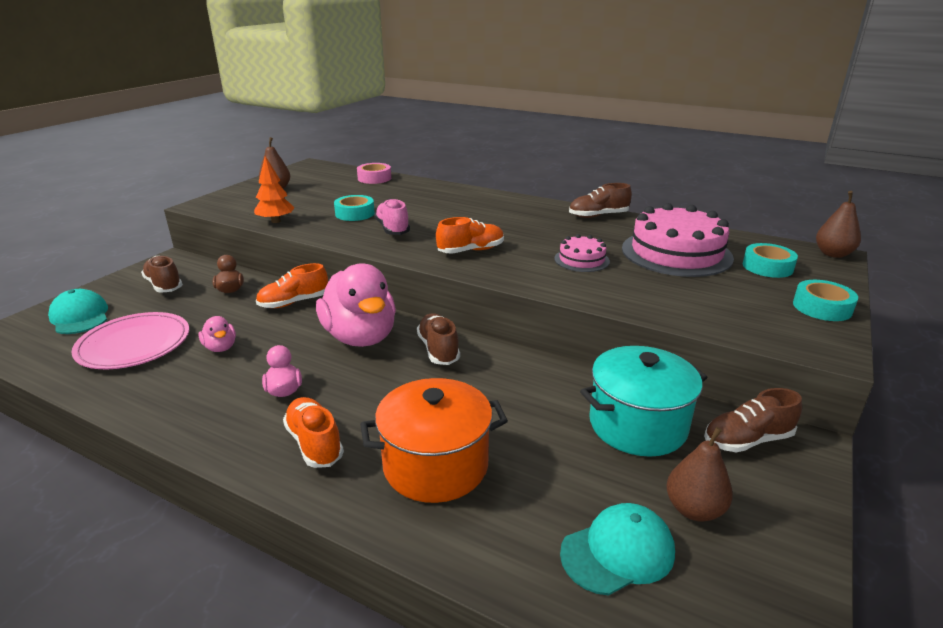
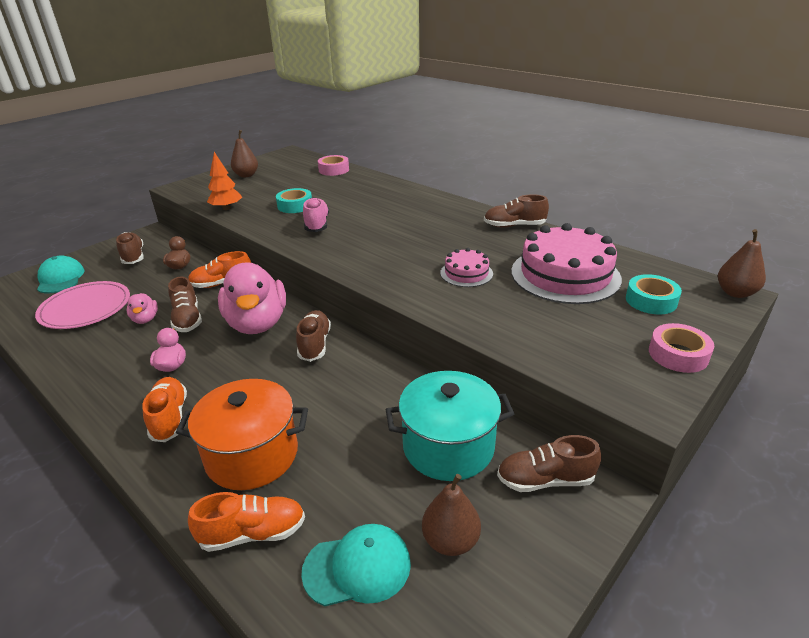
camera: 15 degrees right, 5 degrees up
(273, 342) = (187, 319): none -> brown shoe
(471, 251) = (371, 253): orange shoe -> orange shoe (253, 533)
(822, 307) = (678, 354): turquoise tape -> pink tape

